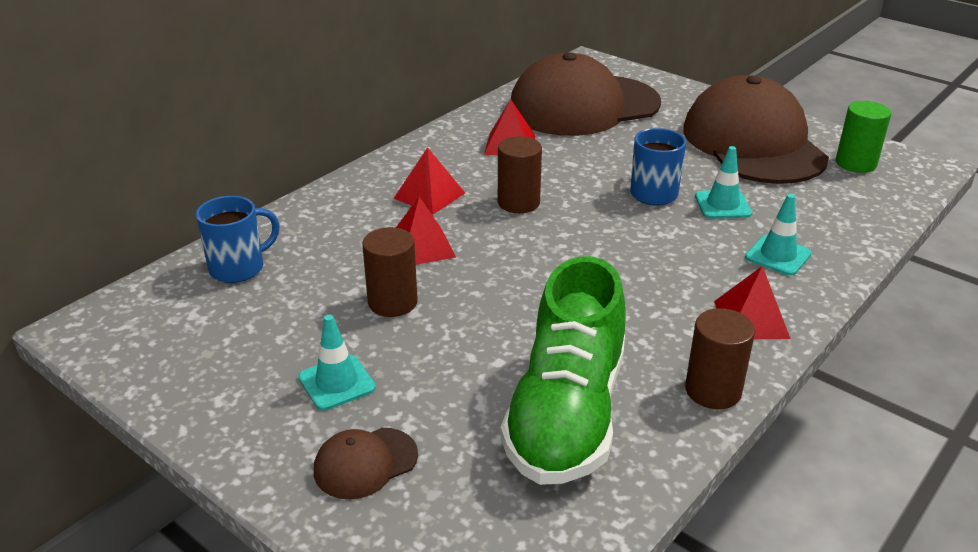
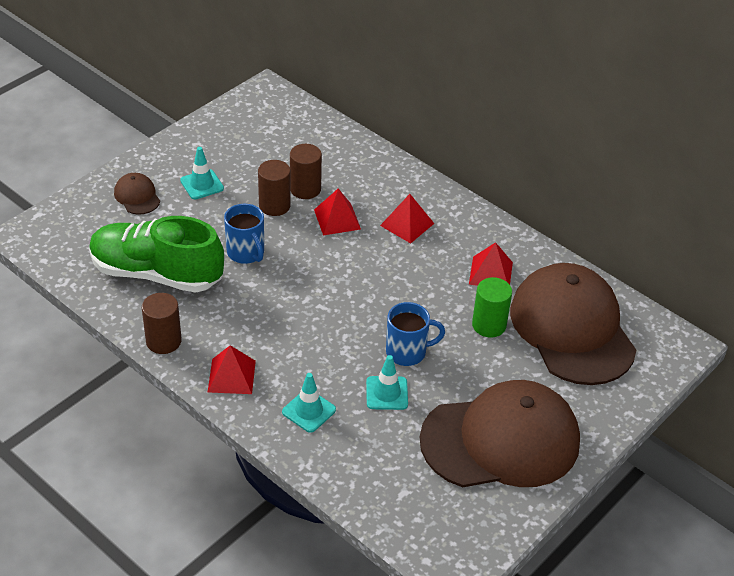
camera: 90 degrees right, 10 degrees up
(239, 268) = (319, 140): blue mug -> blue mug (246, 253)
(518, 202) = (395, 271): brown cylinder -> brown cylinder (305, 189)
(856, 163) = (461, 511): green cylinder -> green cylinder (489, 325)

